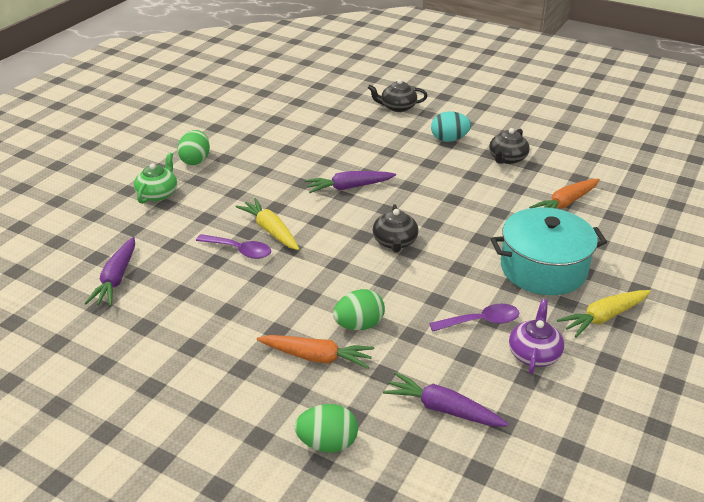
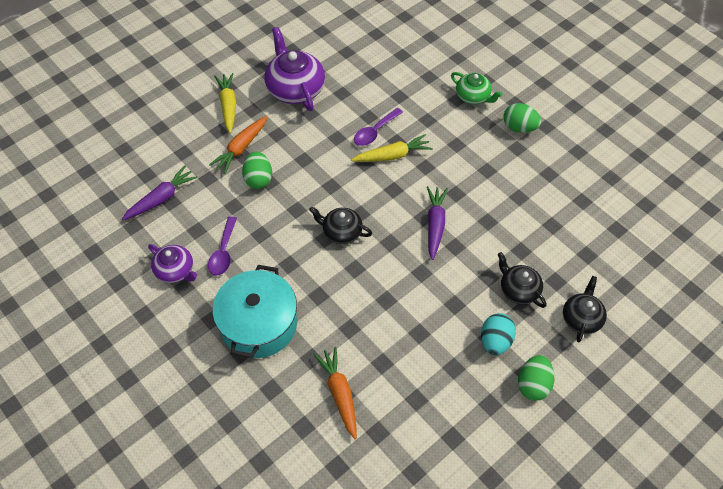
camera: 110 degrees right, 20 degrees up
(116, 279) = (372, 62): purple carrot -> none
(186, 337) = (295, 88): none -> purple teapot
(327, 443) = (171, 135): green egg -> green egg (533, 384)
(507, 159) = (438, 380): black teapot -> black teapot (518, 289)
(603, 317) = (183, 336): yellow carrot -> yellow carrot (228, 106)

